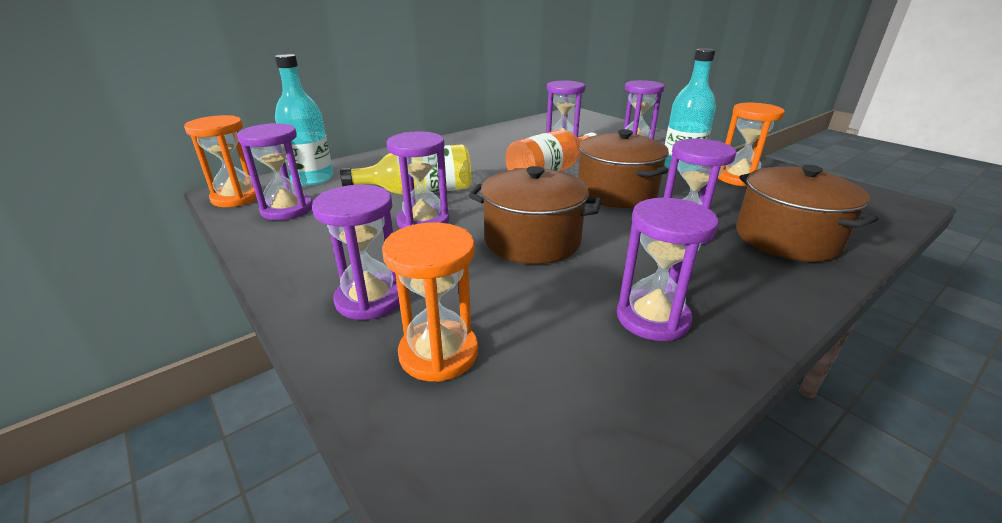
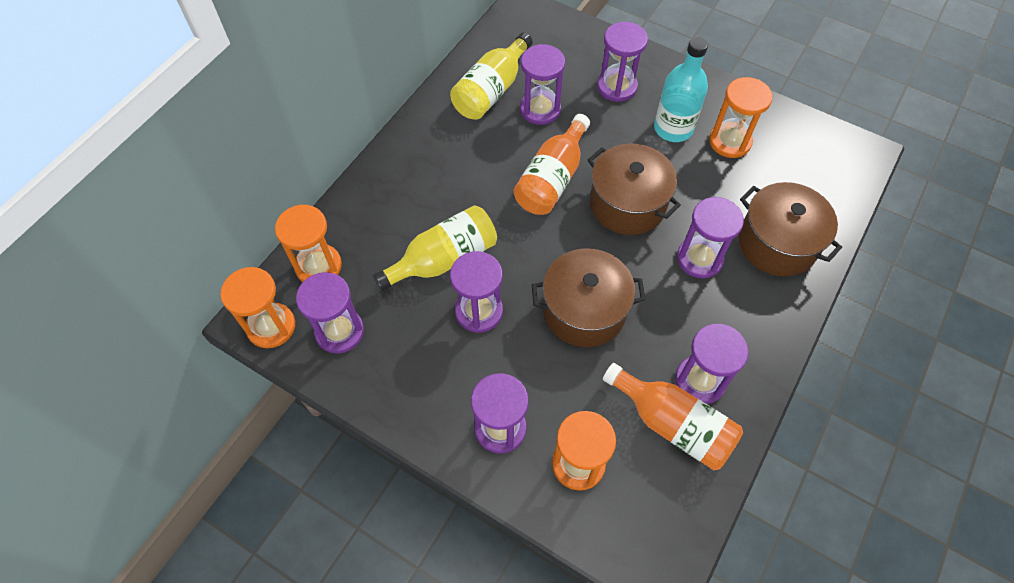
camera: 20 degrees left, 30 degrees up
(312, 179) = (318, 266): turquoise bottle -> orange hourglass
(527, 134) = (491, 90): none -> yellow bottle
(596, 348) = (673, 424): none -> orange bottle

